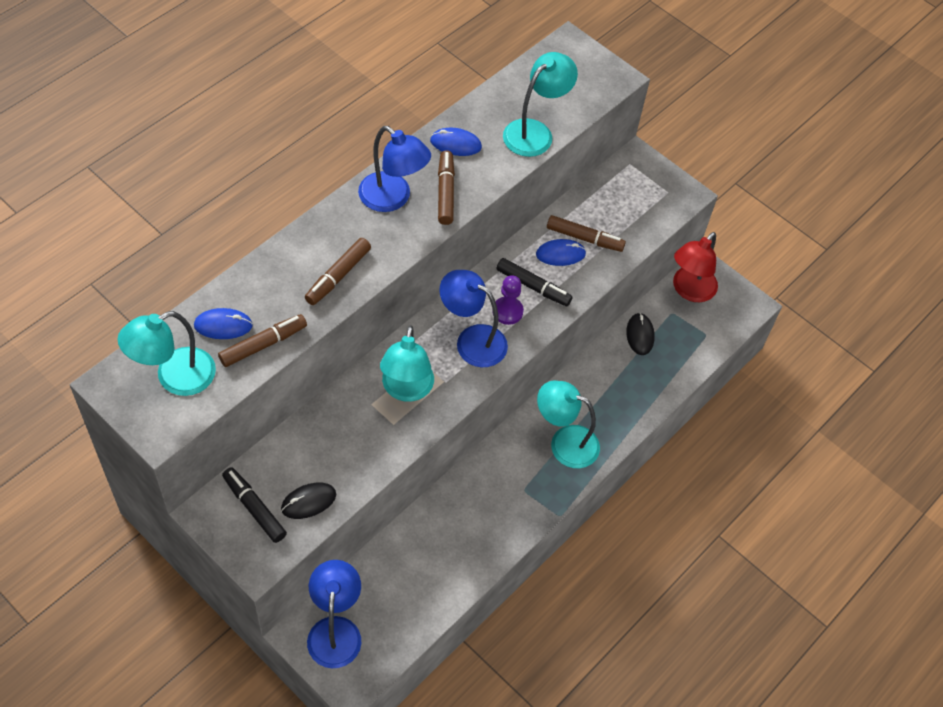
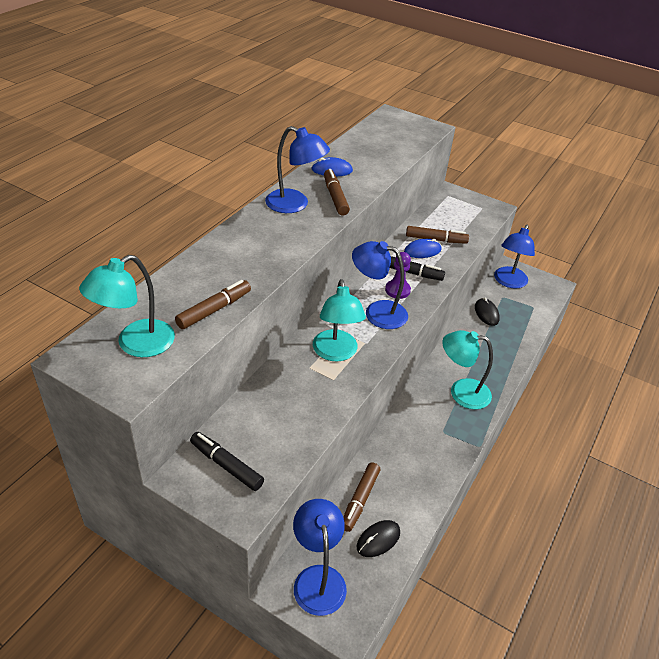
camera: 10 degrees left, 15 degrees down
(223, 325) = (173, 301): blue mouse -> none
(308, 501) = (276, 451): black mouse -> black mouse (378, 539)
(338, 276) = (266, 256): brown marker -> brown marker (360, 500)
(535, 132) = (388, 159): turquoise lamp -> none
(689, 290) = (508, 282): red lamp -> blue lamp

